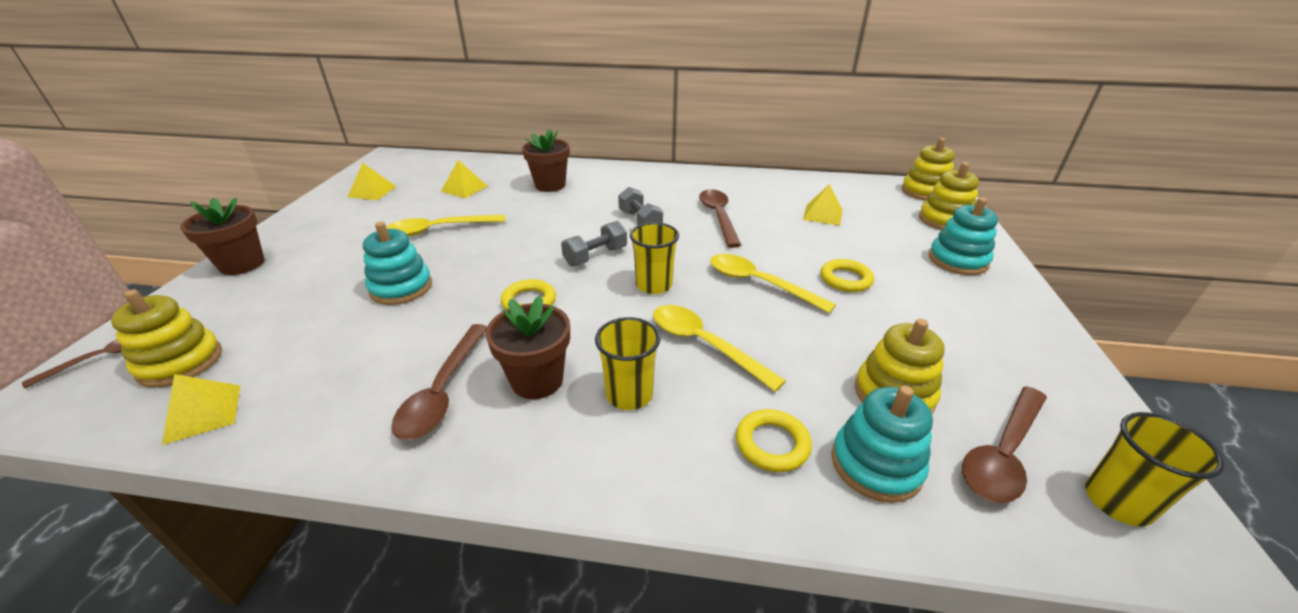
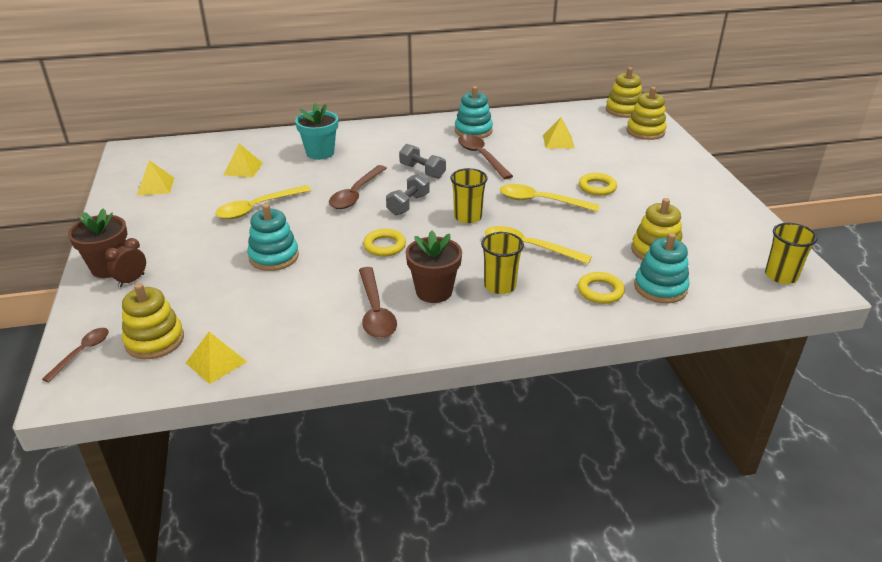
camera: 20 degrees left, 0 degrees up
(244, 283) = (131, 280): none -> brown clock
(550, 185) = (320, 153): brown flower pot -> turquoise flower pot
(957, 260) = (664, 160): turquoise stacking toy -> turquoise stacking toy (473, 131)
(1002, 453) = (722, 267): brown spoon -> brown spoon (356, 194)

